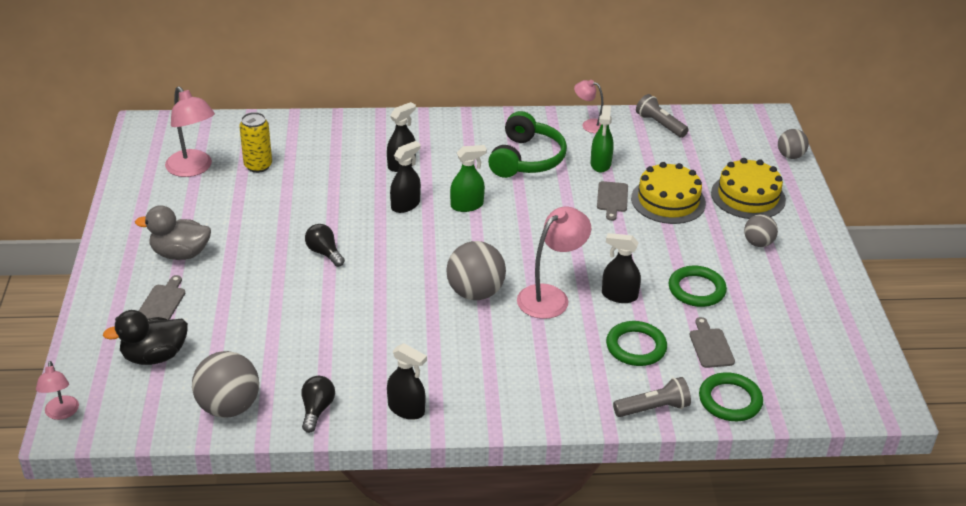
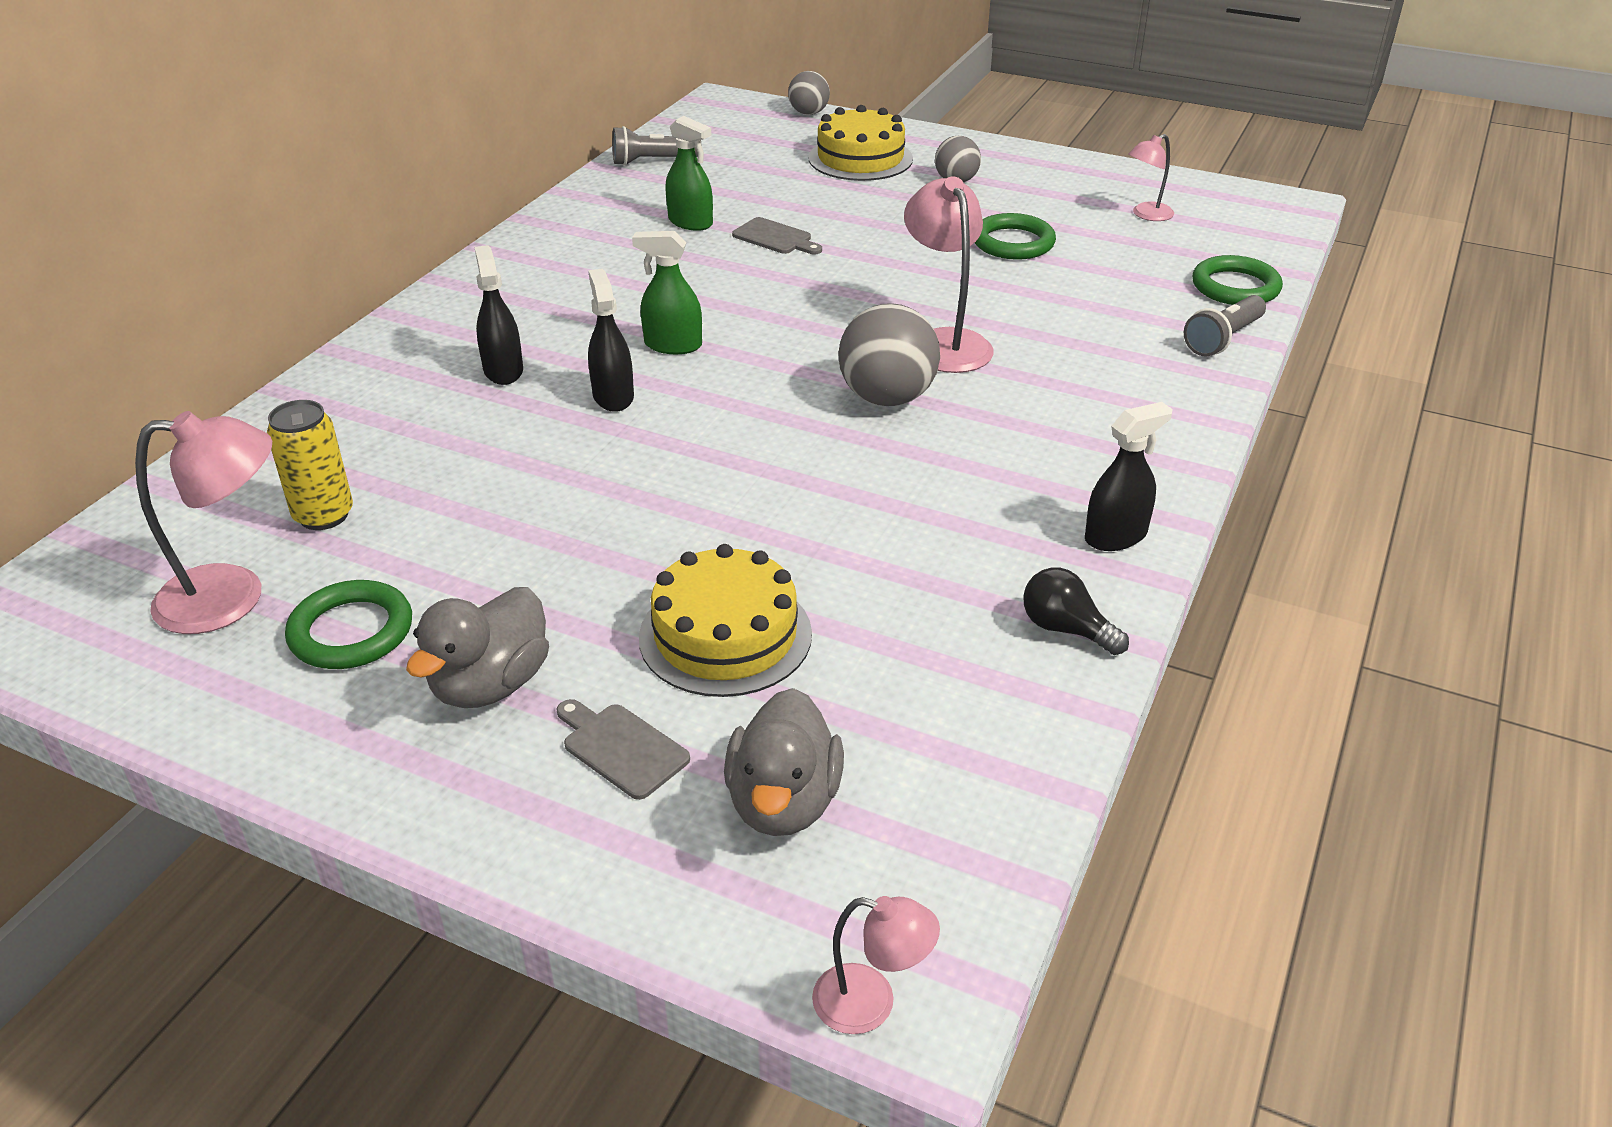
camera: 60 degrees left, 0 degrees up
(154, 356) = (783, 802): black duck -> grey duck
(228, 407) = (998, 734): grey ball -> none
(324, 253) = (658, 510): black light bulb -> none
(467, 205) = (673, 345): green spray bottle -> green spray bottle turned 90 degrees counterclockwise
(526, 159) = (615, 268): green headphones -> none
(589, 125) = (593, 203): pink lamp -> pink lamp (1146, 215)
(619, 295) = (983, 294): black spray bottle -> none
(636, 347) = (1096, 314): green ring -> green ring (351, 631)
(653, 408) = (1223, 339): grey flashlight -> grey flashlight turned 150 degrees counterclockwise
(668, 201) = (818, 205): yellow cake -> yellow cake (725, 635)
(710, 346) = (1127, 267): grey cutting board -> none

